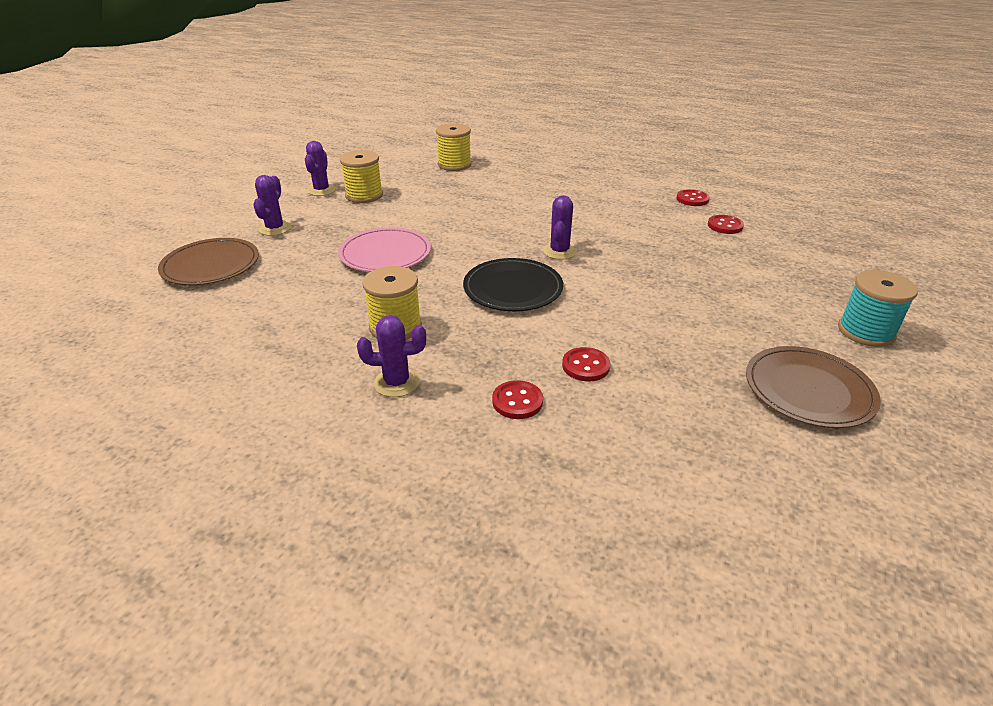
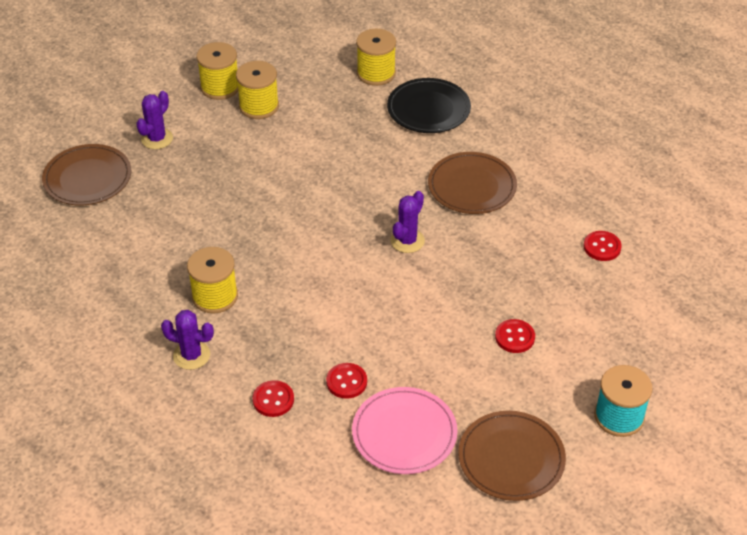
camera: 20 degrees right, 10 degrees up
(321, 190) = (220, 87): purple cactus -> yellow spool
(385, 254) = (243, 201): pink plate -> pink plate (404, 433)
(513, 288) = (336, 278): black plate -> black plate (428, 109)
(585, 210) = (472, 186): none -> brown plate
(692, 199) = (600, 196): red button -> red button (514, 337)

